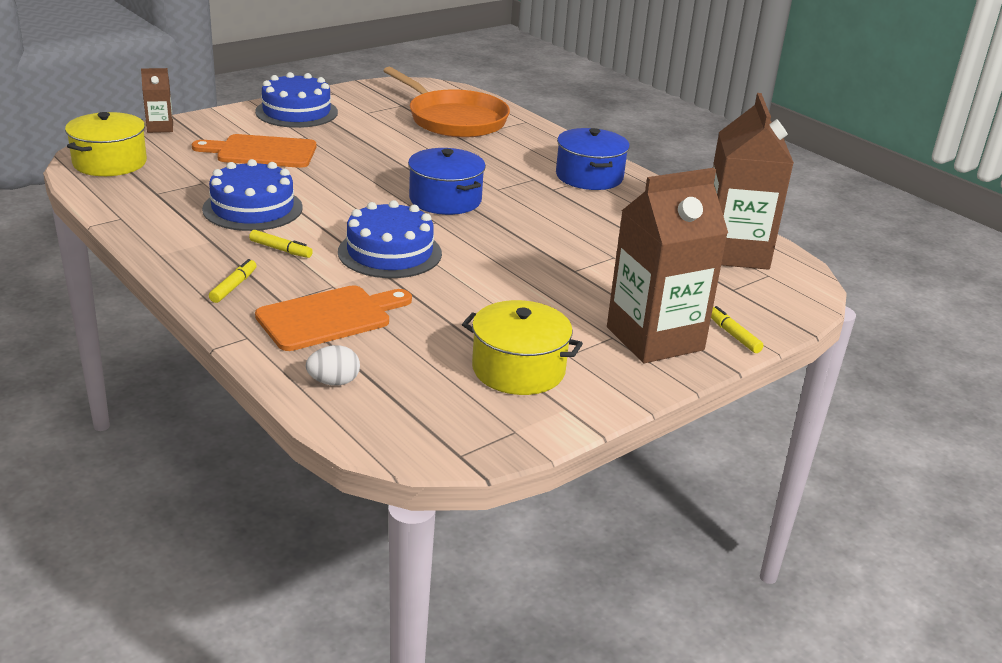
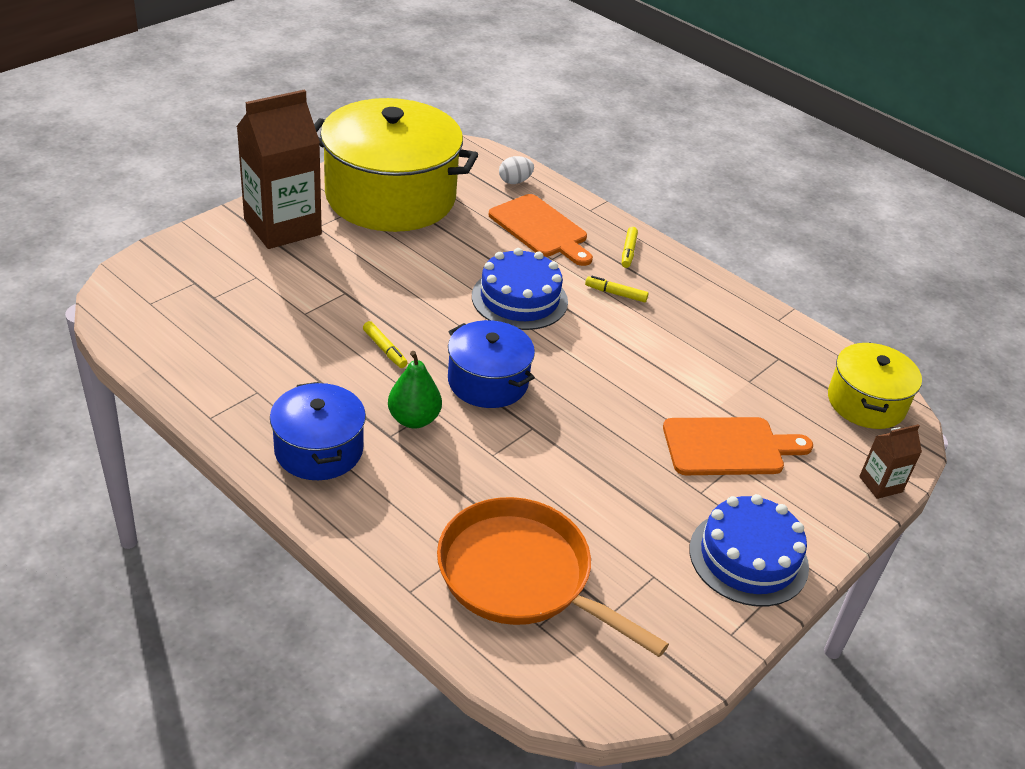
camera: 170 degrees right, 10 degrees up
(252, 208) = (674, 345): blue cake -> none
(329, 317) = (541, 229): orange cutting board -> orange cutting board turned 90 degrees counterclockwise
(514, 185) = (414, 419): none -> green pear
(518, 369) = (390, 196): yellow pot -> yellow pot, size x1.92
(733, 335) = (214, 234): yellow marker -> yellow marker (384, 349)
(734, 252) = (174, 330): brown carton -> none

